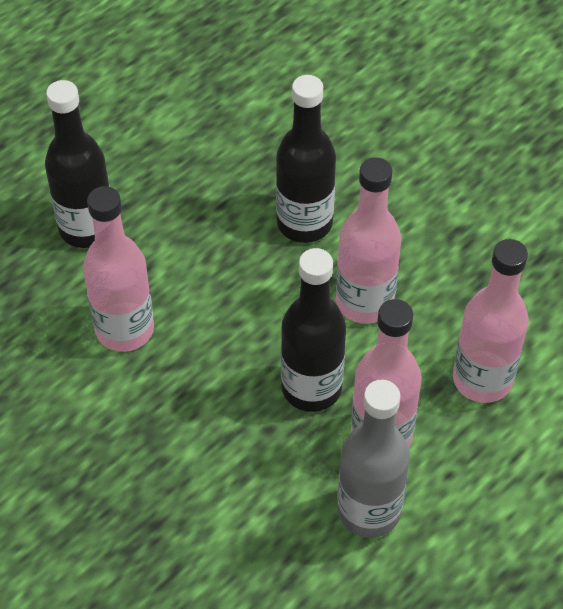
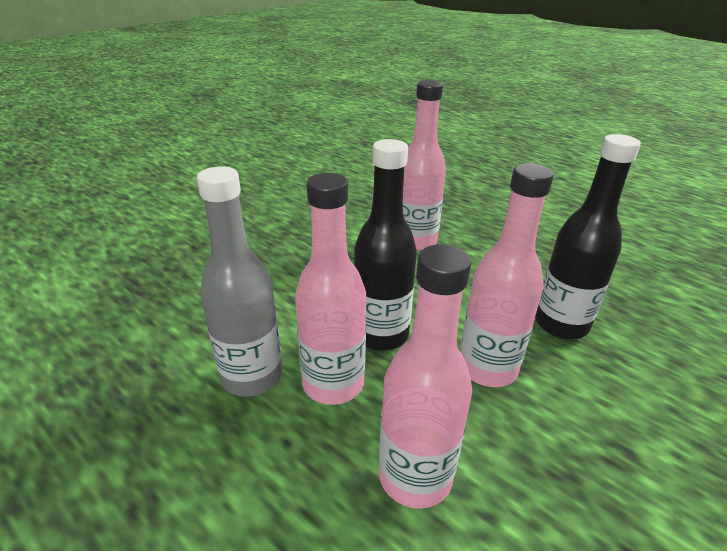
camera: 85 degrees right, 20 degrees down
(87, 228) = (495, 222): black bottle -> none

